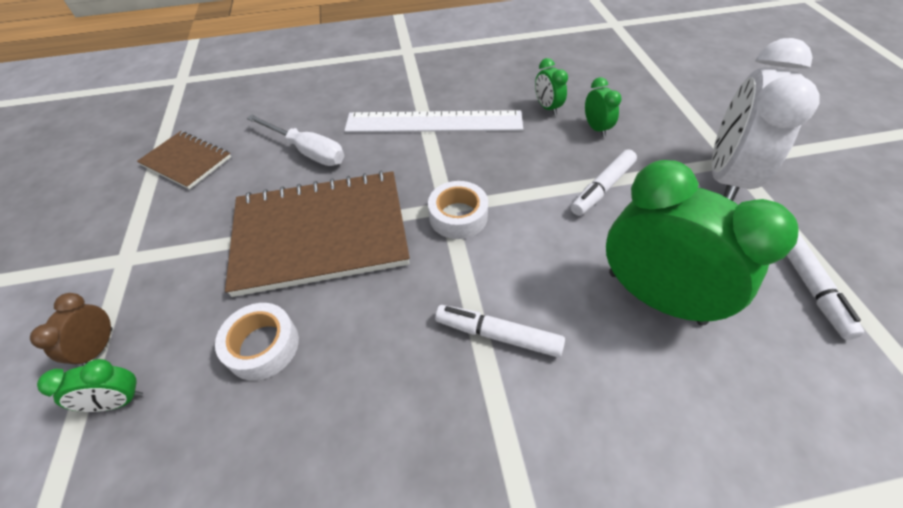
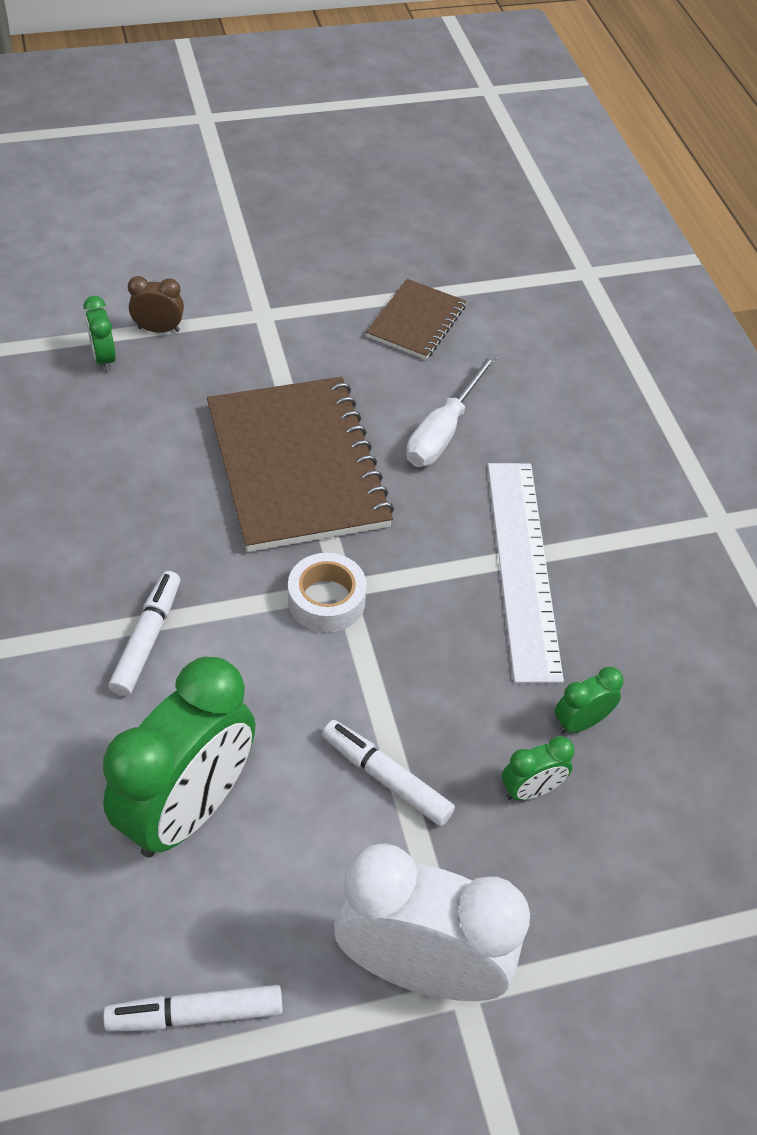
camera: 80 degrees right, 0 degrees up
(263, 346) = (150, 443): white tape -> none

